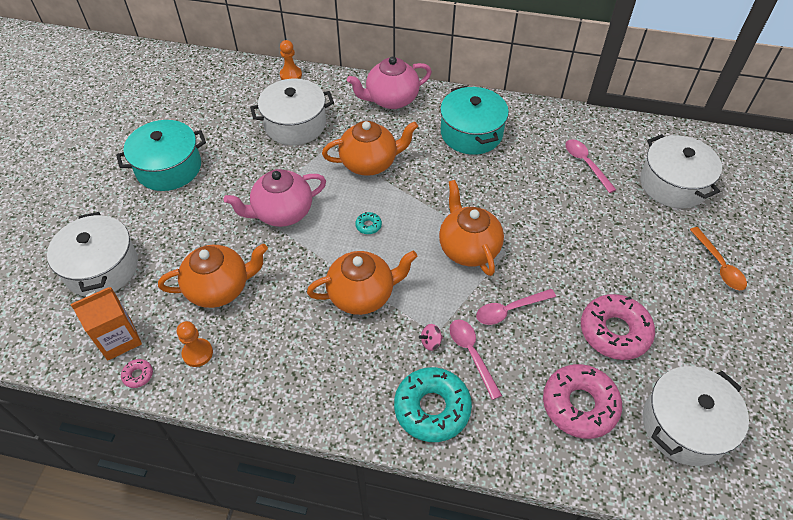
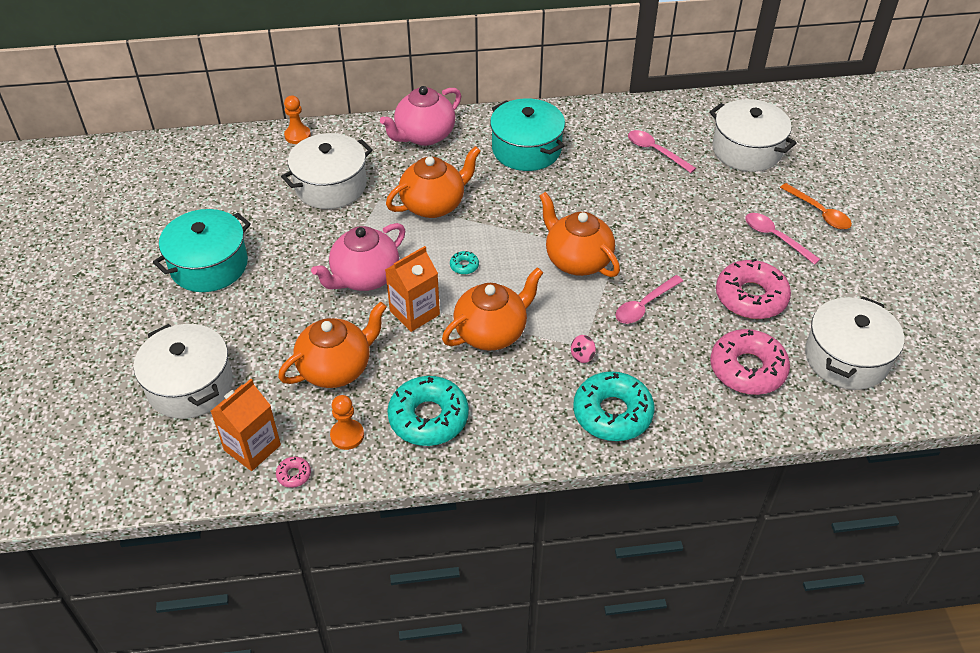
camera: 20 degrees left, 5 degrees down
(271, 359) = (428, 418): none -> turquoise donut
(307, 257) = (414, 313): none -> orange carton
(472, 354) = (627, 355): pink spoon -> pink spoon (775, 237)

